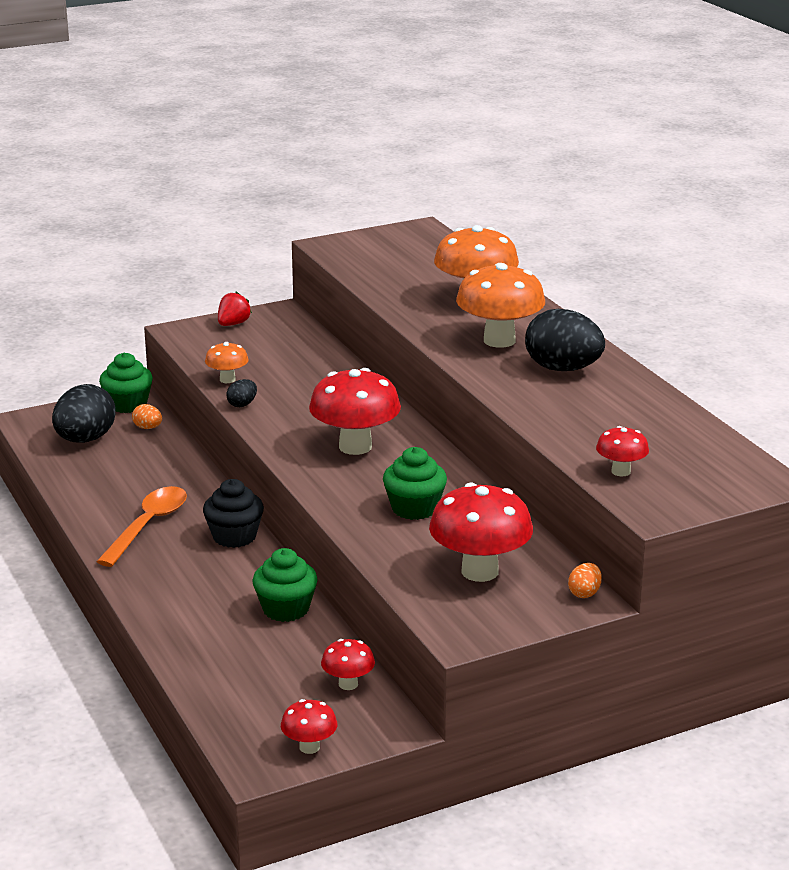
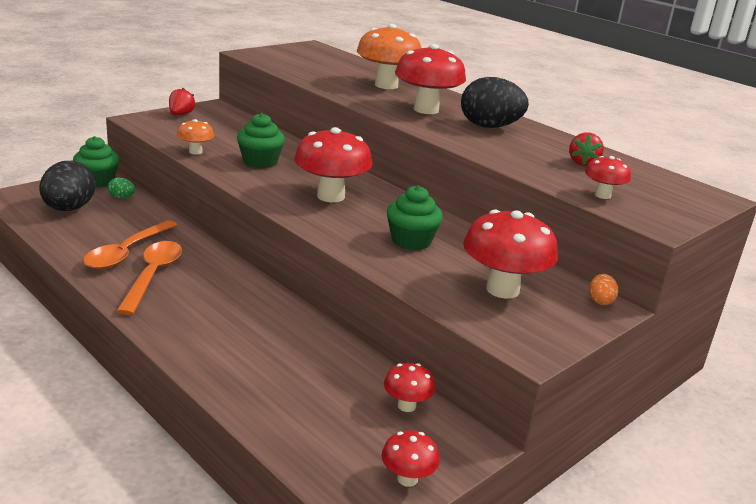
camera: 20 degrees left, 0 degrees up
(130, 497) = (127, 252): none -> orange spoon
(148, 428) = (122, 197): orange egg -> green egg
(234, 536) = (235, 279): black cupcake -> none
(242, 404) = (217, 169): black egg -> none
(285, 609) = (312, 339): green cupcake -> green cupcake (260, 162)
(499, 340) = (426, 110): orange mushroom -> red mushroom
(639, 426) = (583, 163): none -> red strawberry

